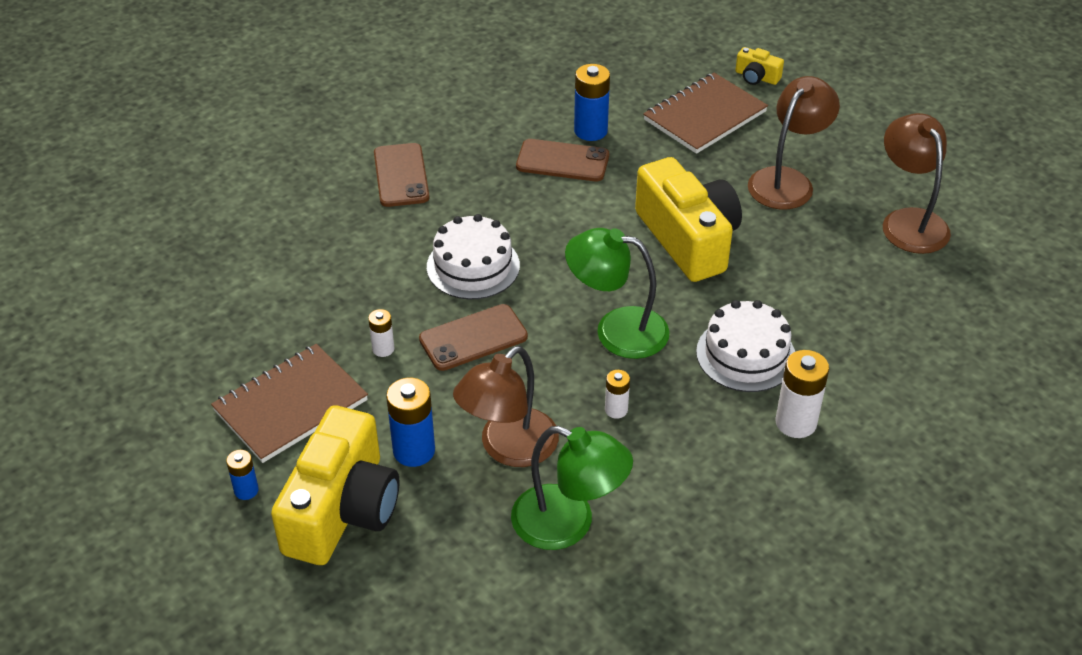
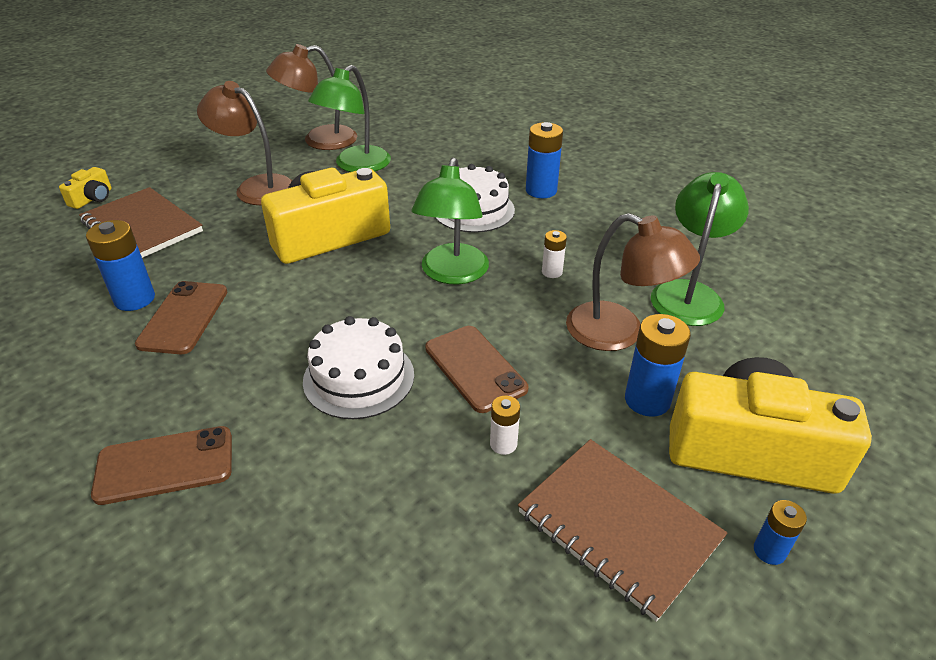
camera: 95 degrees left, 5 degrees down
(796, 423) = (541, 190): white battery -> blue battery
(845, 254) = (355, 165): none -> green lamp

